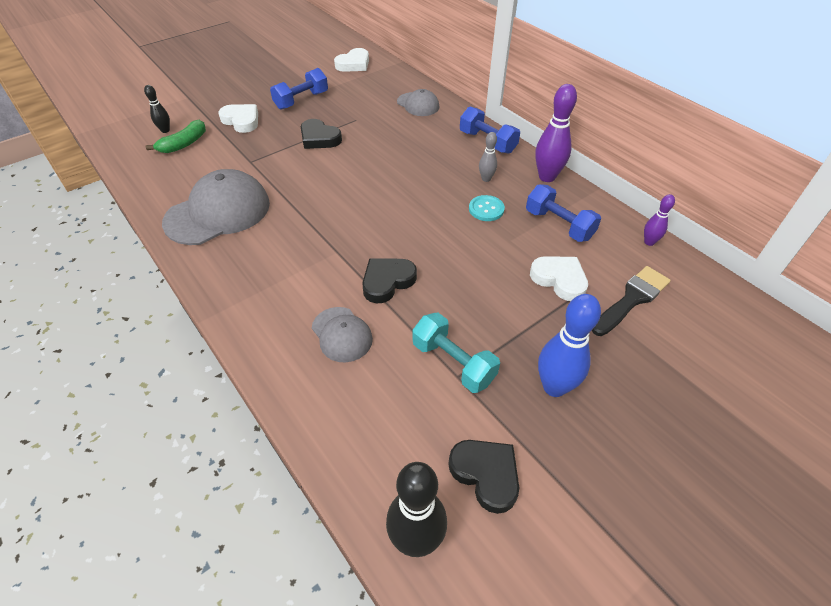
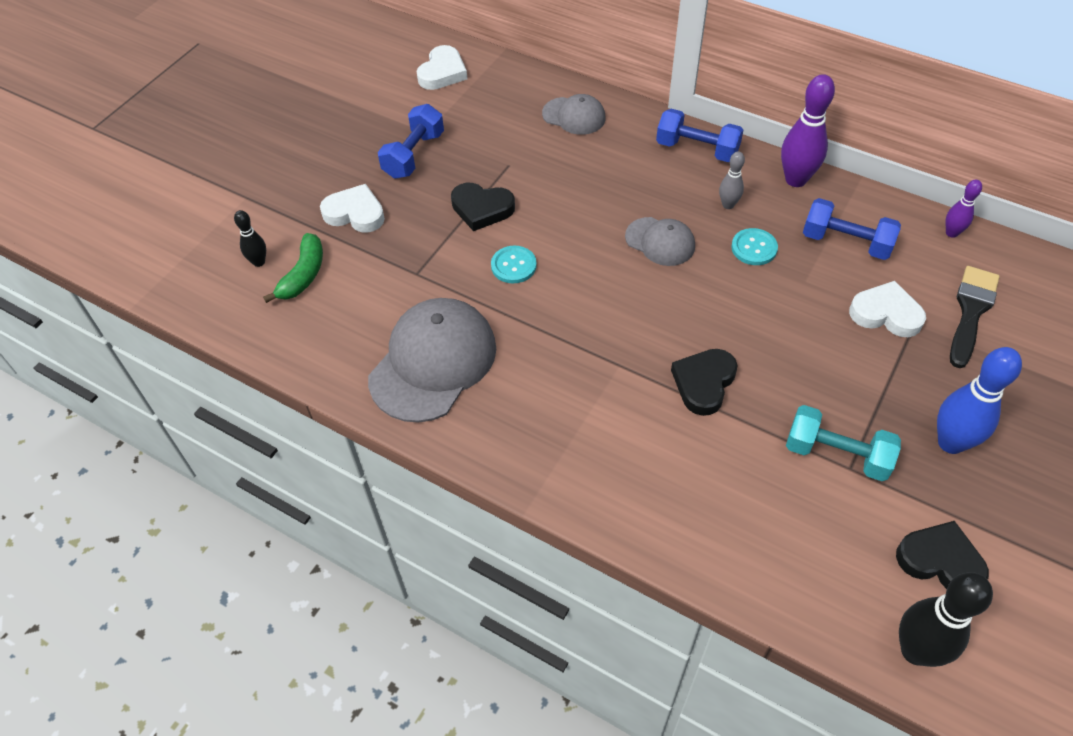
camera: 20 degrees left, 5 degrees up
(313, 174) = (513, 266): none -> turquoise button
(342, 334) = (698, 467): grey cap -> grey cap (660, 241)

